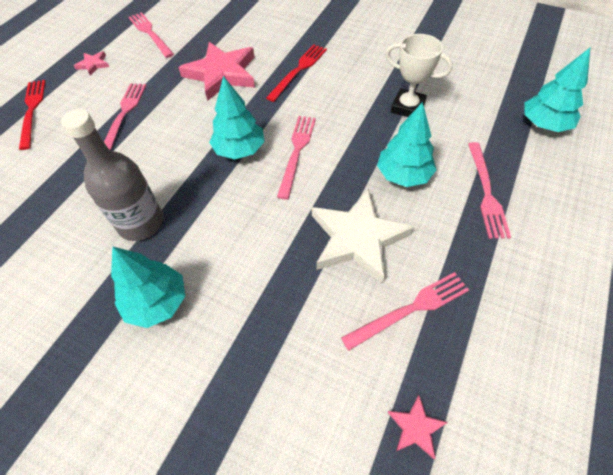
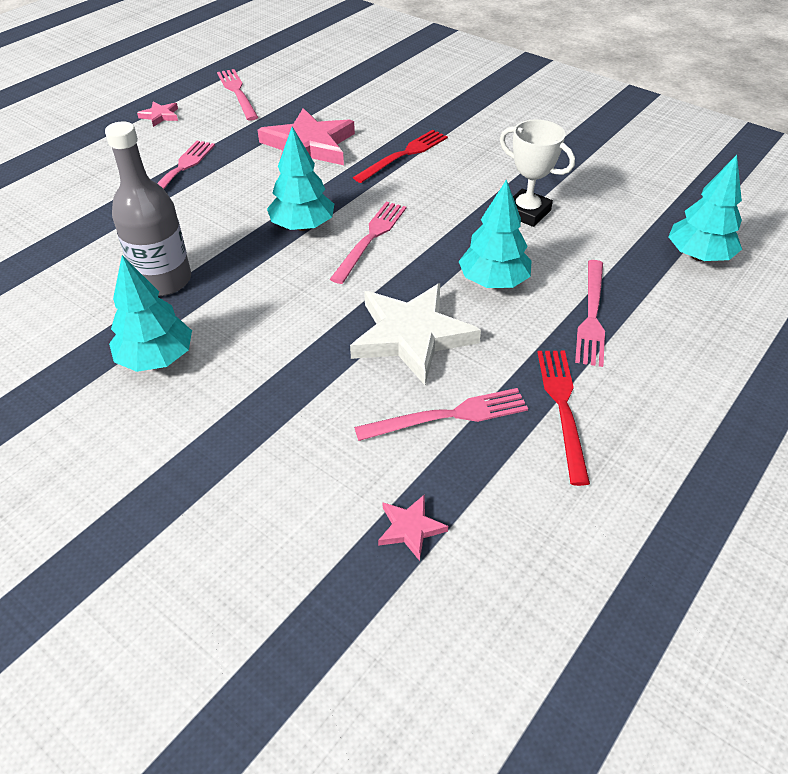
camera: 10 degrees right, 10 degrees down
(32, 111) = (76, 153): red fork -> red fork (563, 408)

